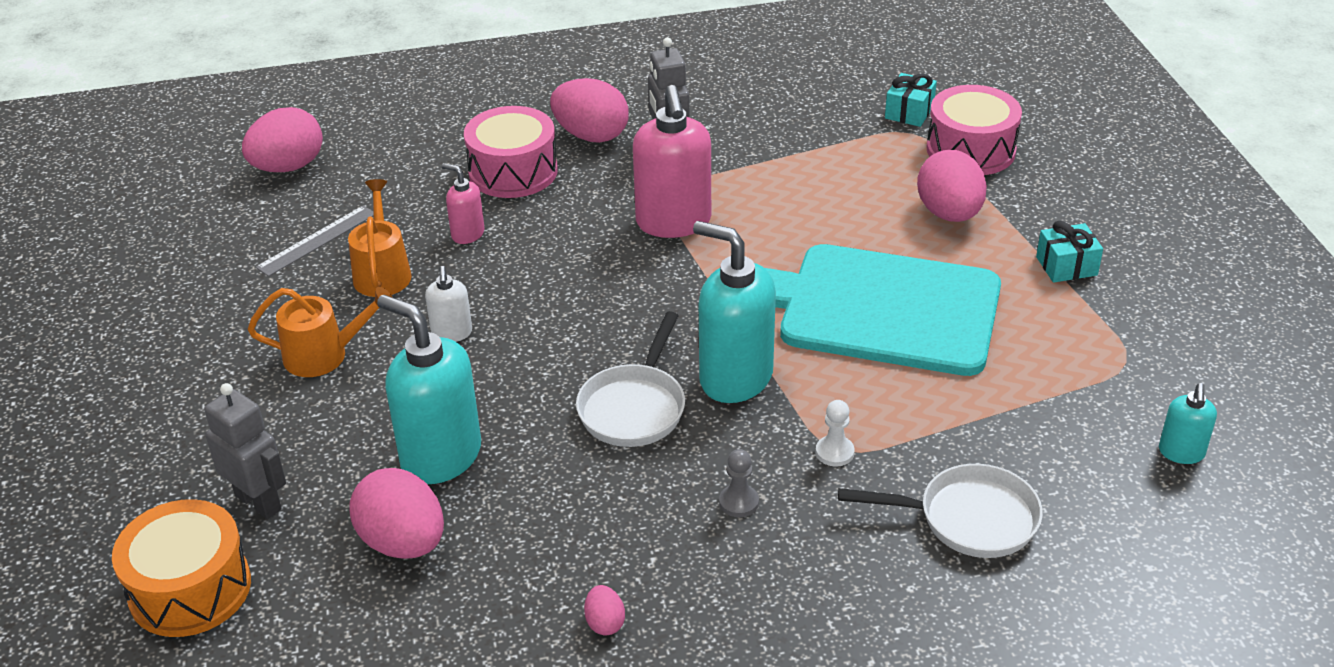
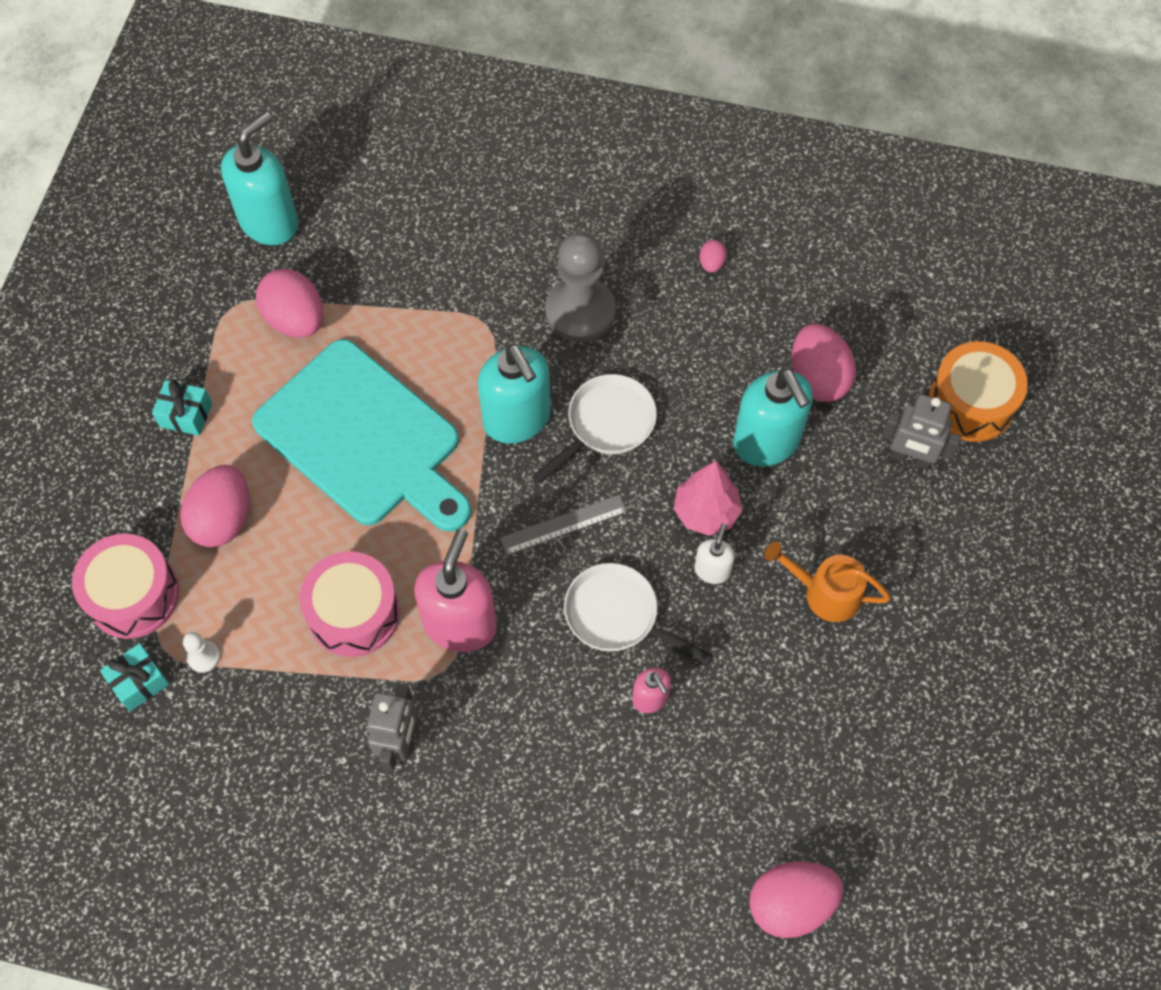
camera: 155 degrees left, 25 degrees up
(259, 502) = (910, 458): grey robot -> grey robot turned 45 degrees counterclockwise
(317, 240) = (792, 758): grey ruler -> grey ruler (563, 525)
(382, 272) = (745, 680): orange watering can -> none
(481, 374) = (706, 512): none -> pink tree
(513, 171) = (568, 778): pink drum -> pink drum (354, 613)
(591, 135) = (464, 803): pink egg -> pink egg (295, 319)
(738, 502) = (580, 312): grey pawn -> grey pawn, size x2.40
(834, 452) = (491, 322): white pawn -> white pawn (203, 657)
(968, 519) = (443, 236): white pan -> white pan (618, 616)
(1181, 453) = (269, 222): turquoise soap dispenser -> turquoise soap dispenser, size x2.00

